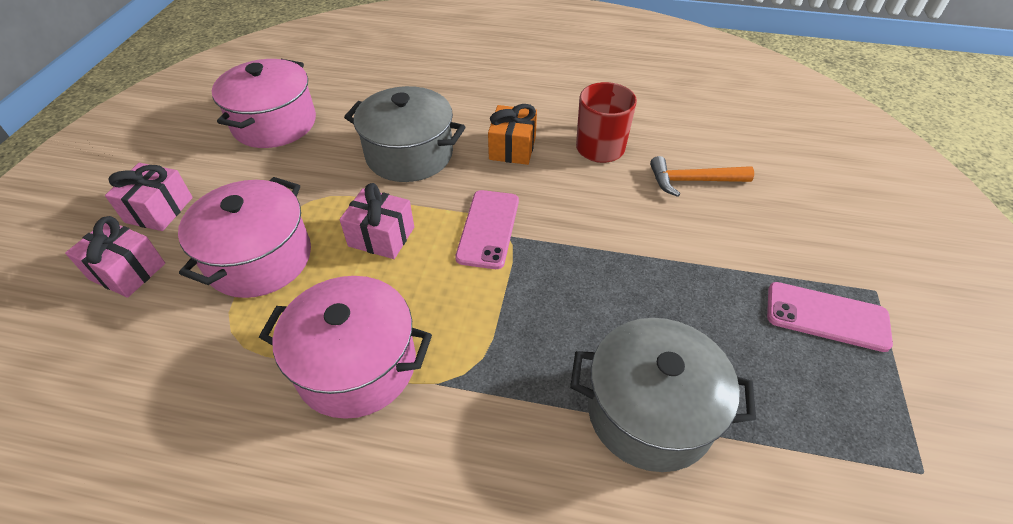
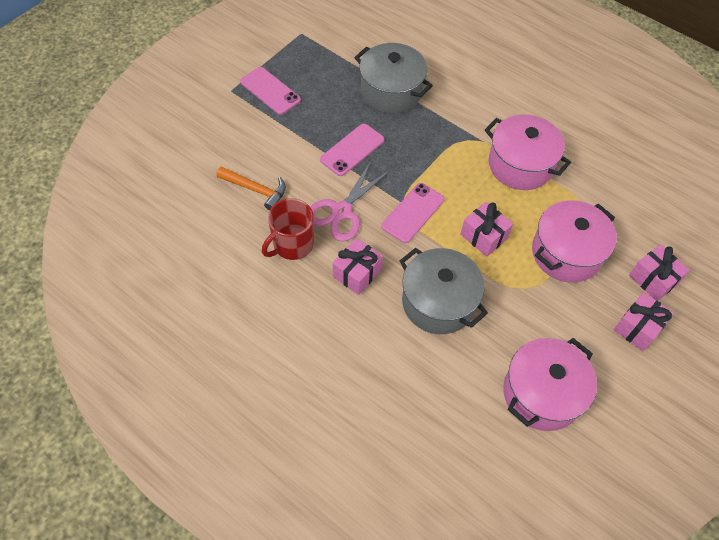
camera: 155 degrees left, 10 degrees up
(512, 148) = (357, 273): orange gift -> pink gift
(576, 197) = (341, 211): none -> pink scissors
(626, 277) = (352, 150): none -> pink phone

